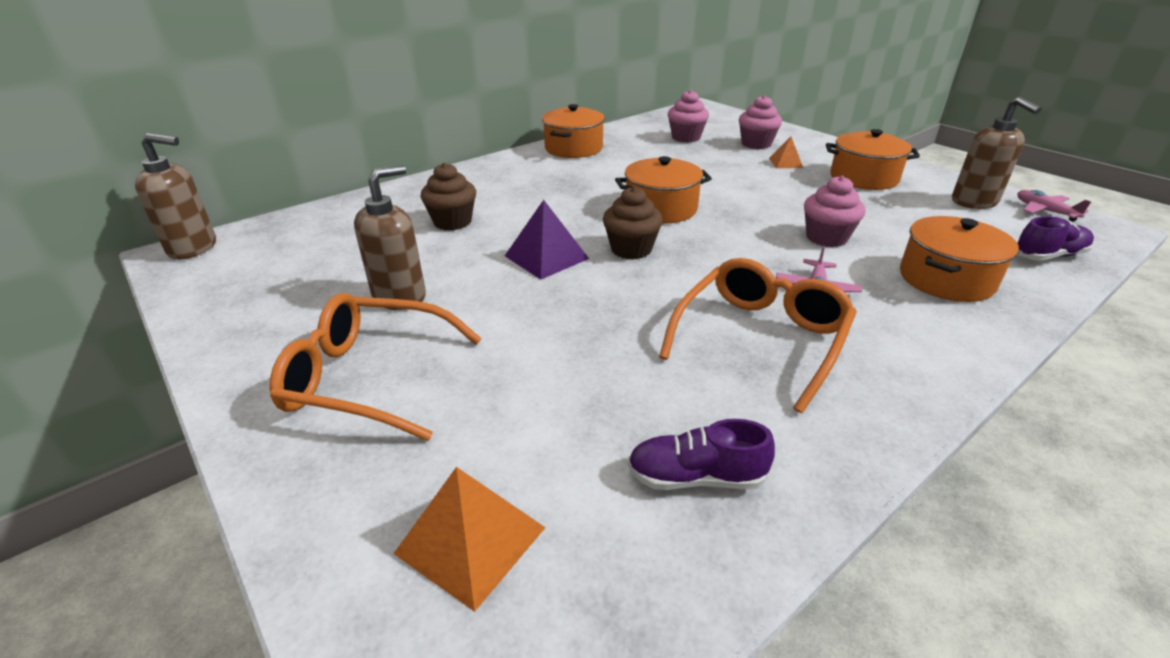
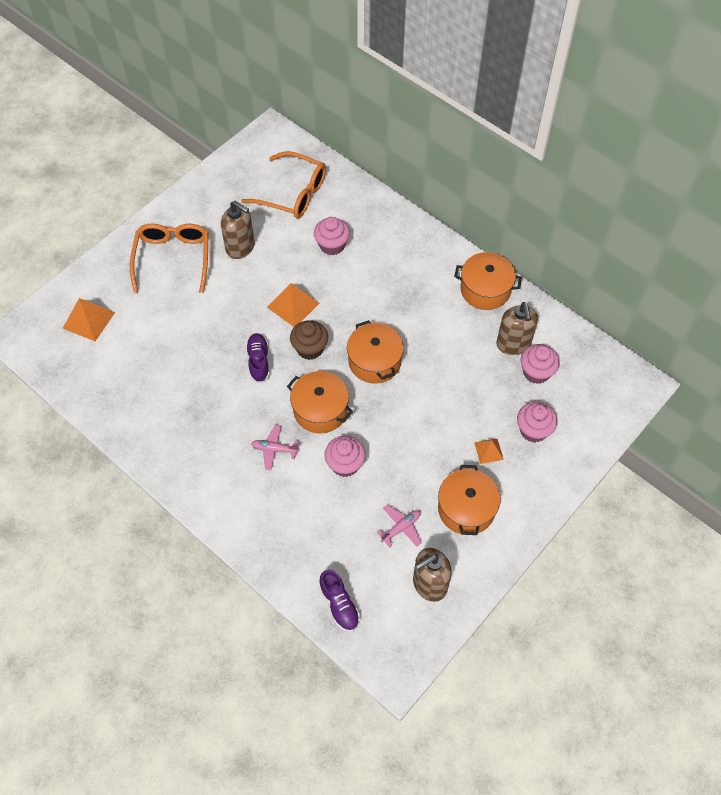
camera: 80 degrees right, 25 degrees up
(193, 248) = (278, 136): brown soap dispenser -> brown soap dispenser (513, 344)
(452, 222) = (332, 245): brown cupcake -> pink cupcake
(546, 257) = (293, 305): purple pyramid -> orange pyramid
(696, 477) = (121, 388): purple shoe -> purple shoe (258, 361)
(761, 338) = (219, 417): orange glasses -> orange glasses (293, 193)
(946, 279) = (296, 526): orange pot -> orange pot (320, 410)
(1044, 211) = (421, 634): pink plane -> pink plane (401, 528)

